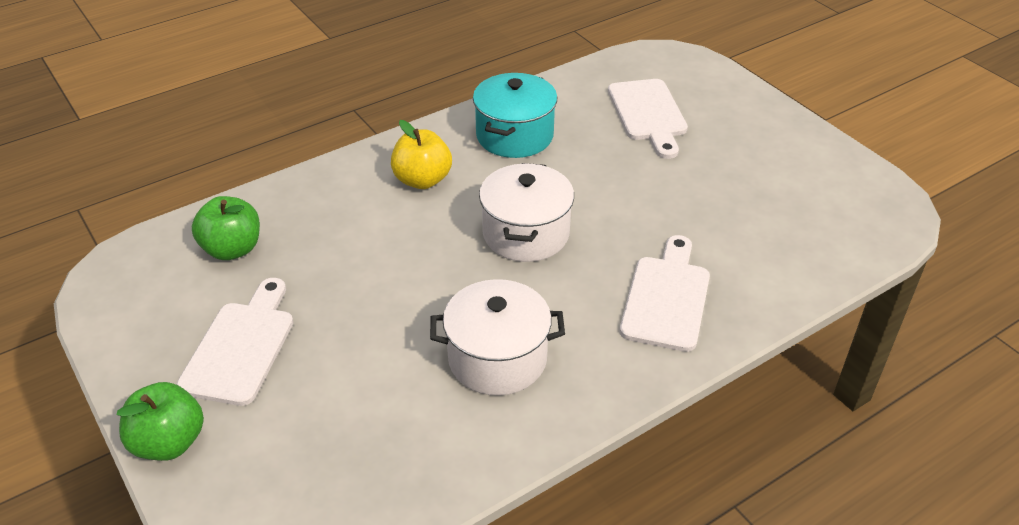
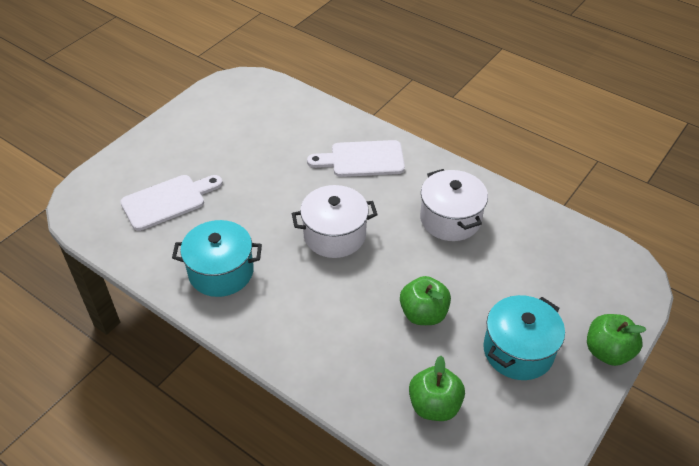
camera: 110 degrees left, 5 degrees up
(241, 347) = (518, 351): white cutting board -> turquoise pot
(354, 278) = (423, 314): none -> green apple
(422, 180) = (299, 312): yellow apple -> none

